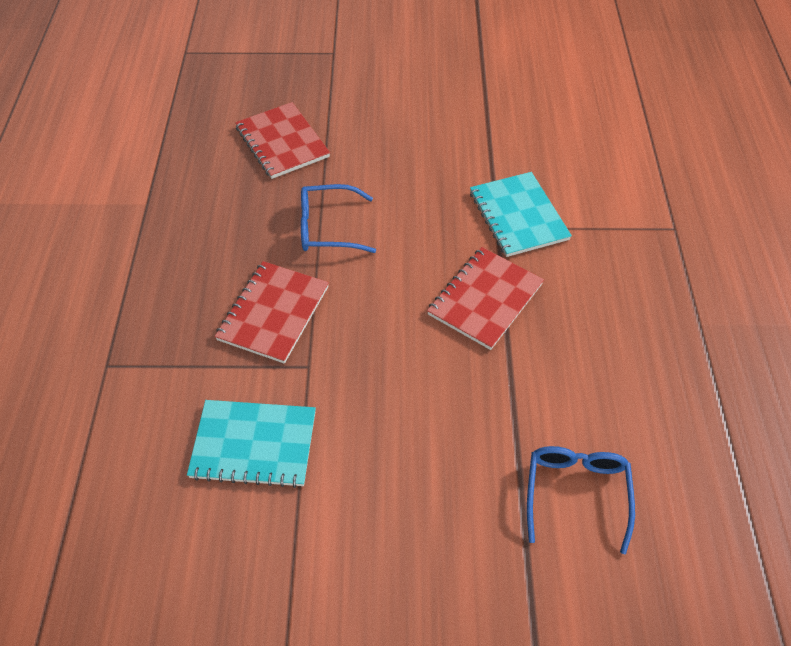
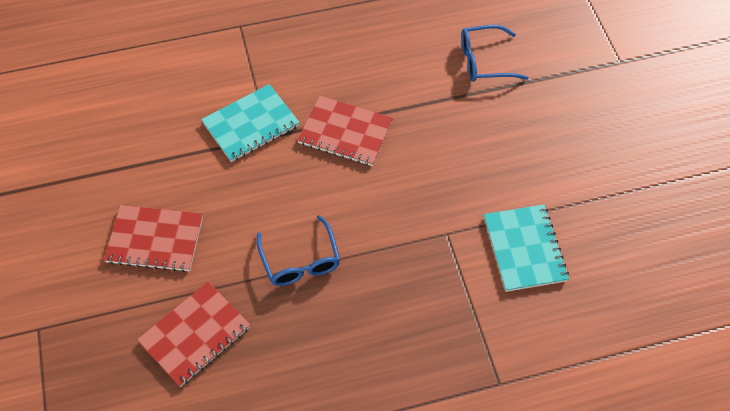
camera: 105 degrees left, 5 degrees up
(274, 313) = (405, 274): red notebook -> red notebook (155, 239)

